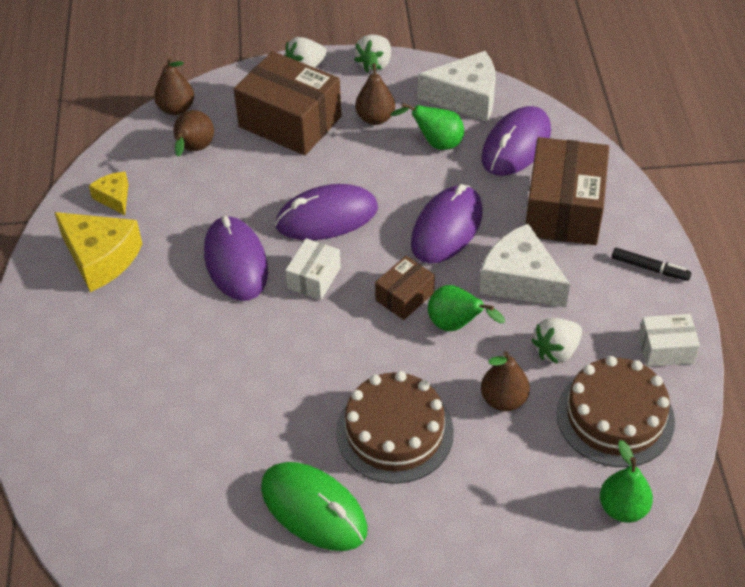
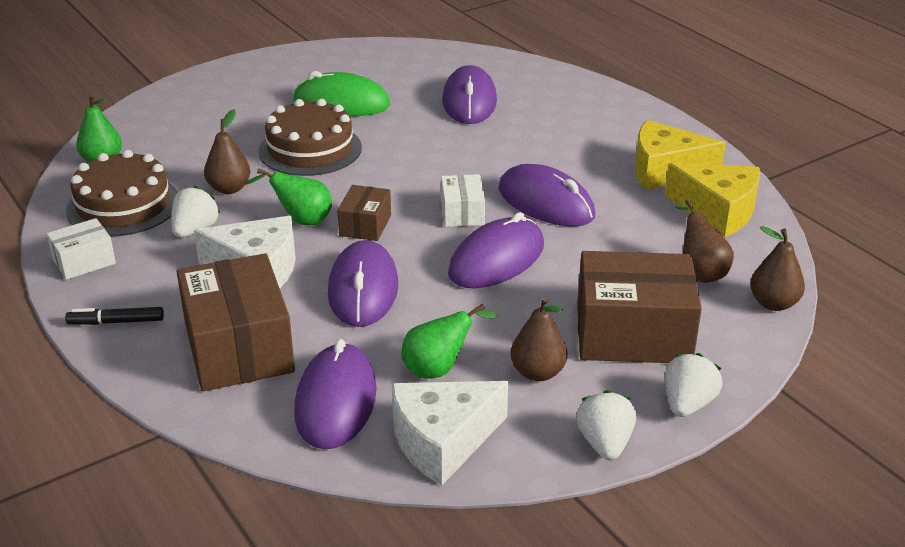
camera: 150 degrees right, 15 degrees down
(114, 198) = (717, 211): yellow cheese -> yellow cheese, size x1.87
(175, 447) = (469, 101): none -> purple mouse

